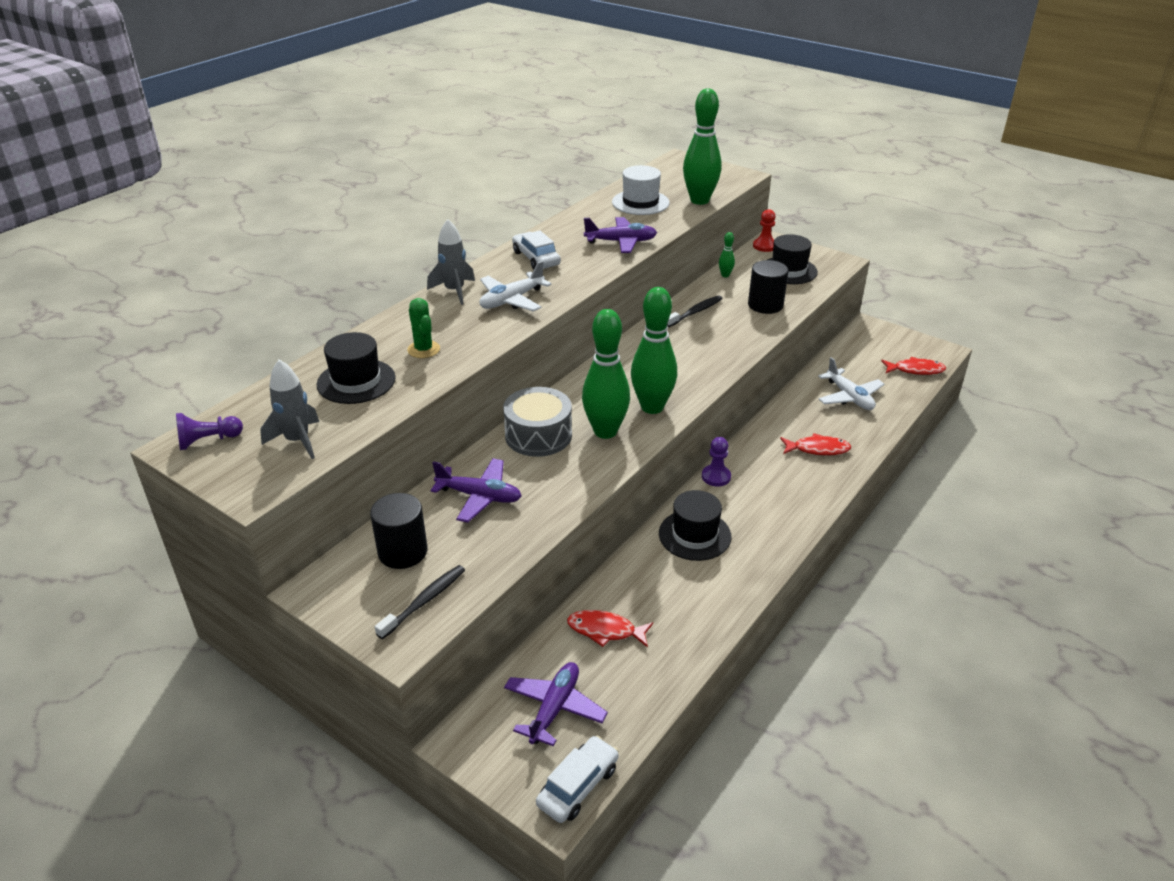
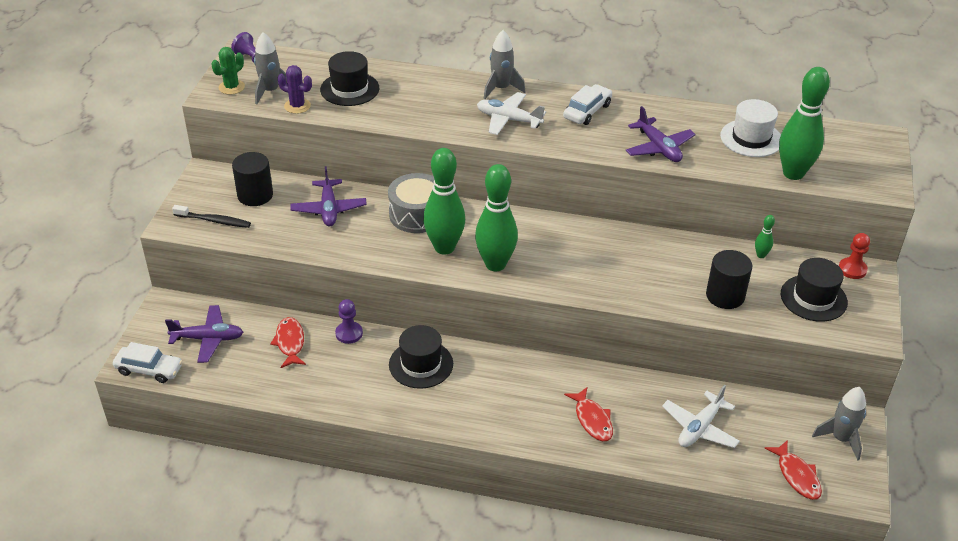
camera: 65 degrees right, 5 degrees up
(351, 426) = (297, 106): none -> purple cactus
(423, 349) = (408, 103): green cactus -> green cactus (231, 87)
(695, 312) = (670, 252): black toothbrush -> none
(716, 477) = (505, 359): purple pawn -> purple pawn (349, 333)
(884, 339) = (840, 439): none -> grey rocket

